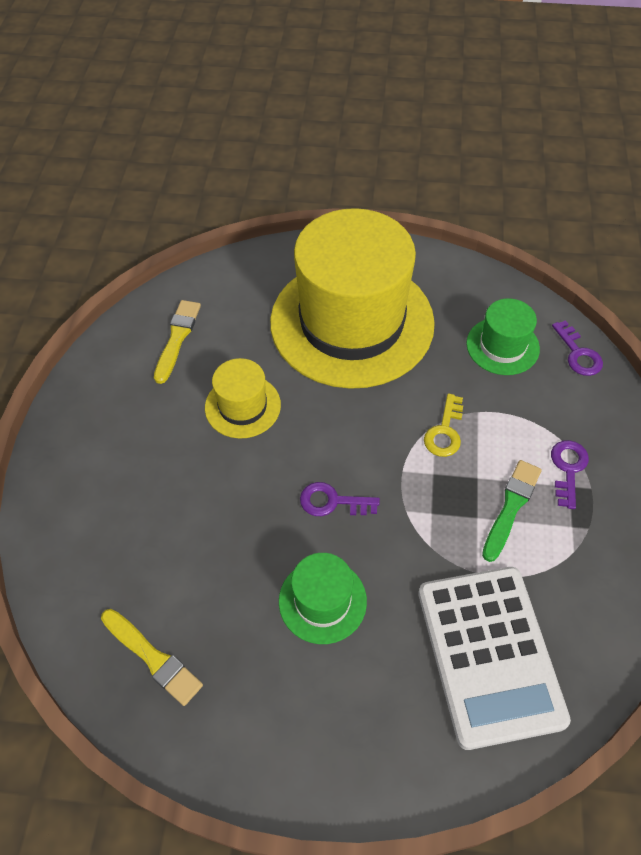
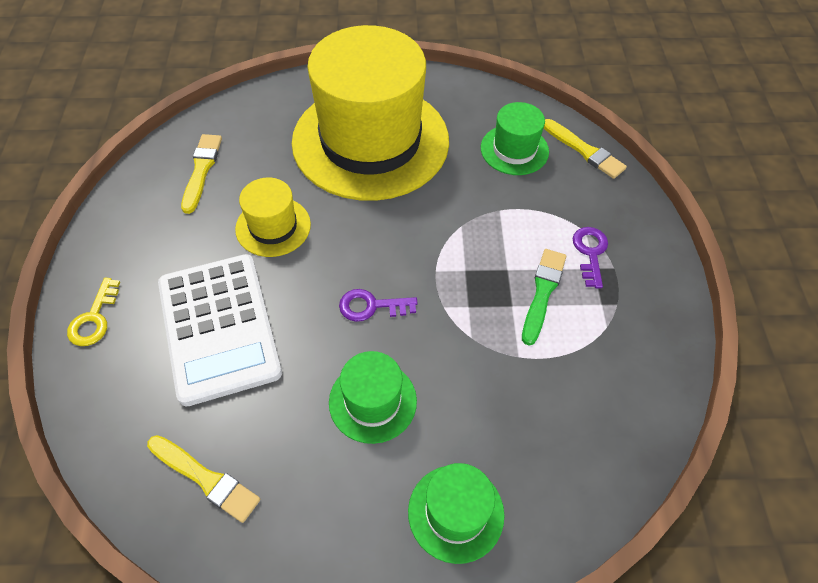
camera: 10 degrees left, 0 degrees up
(392, 725) = (456, 513): none -> green hat
(444, 431) = (471, 231): yellow key -> yellow key (94, 318)
(490, 654) = (542, 432): white calculator -> white calculator (219, 327)
(578, 354) = (584, 150): purple key -> yellow brush

